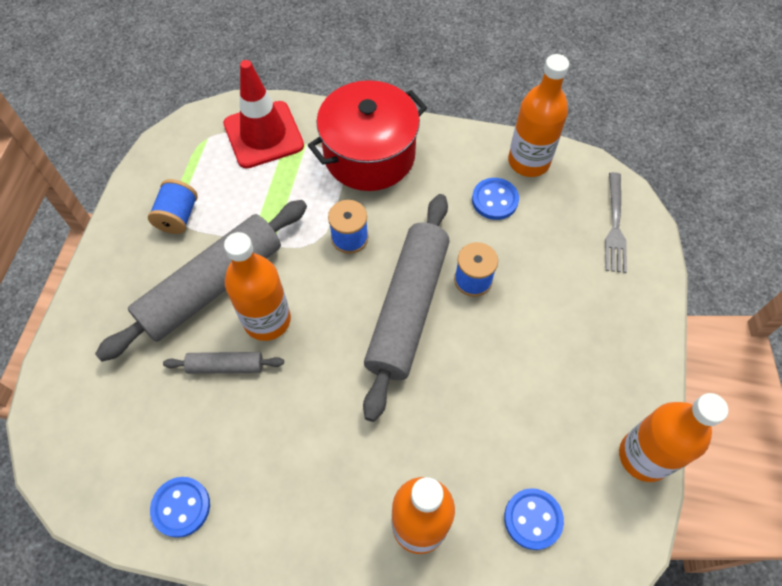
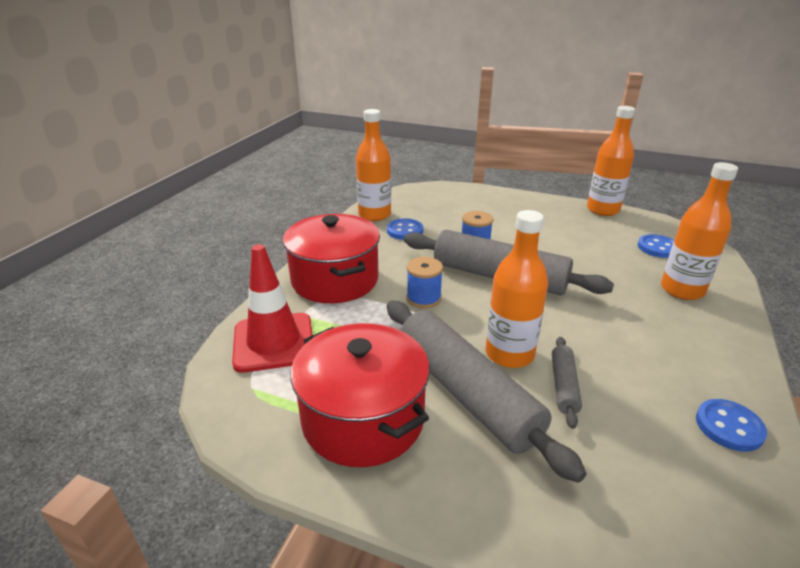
camera: 80 degrees left, 30 degrees down
(178, 217) = (363, 419): blue spool -> red pot
(615, 226) = (439, 195): grey fork -> none

